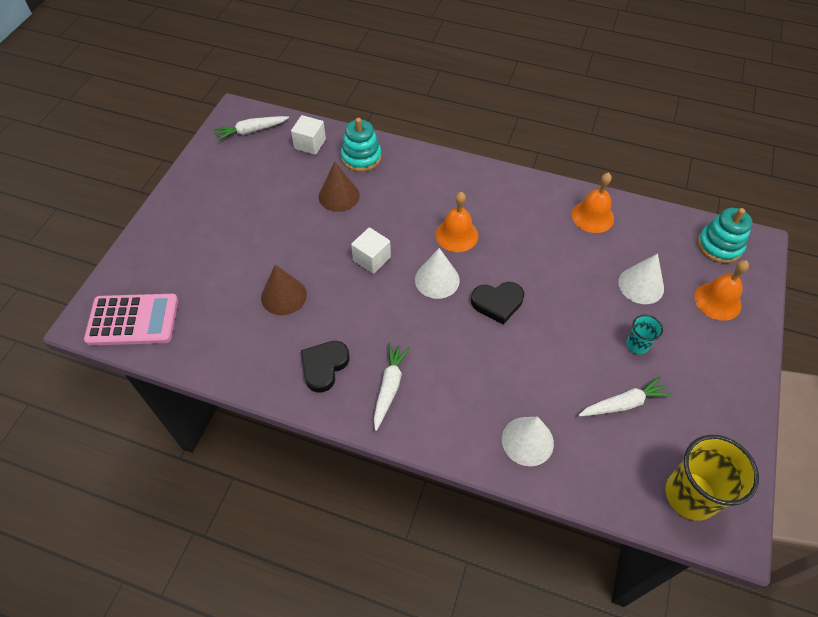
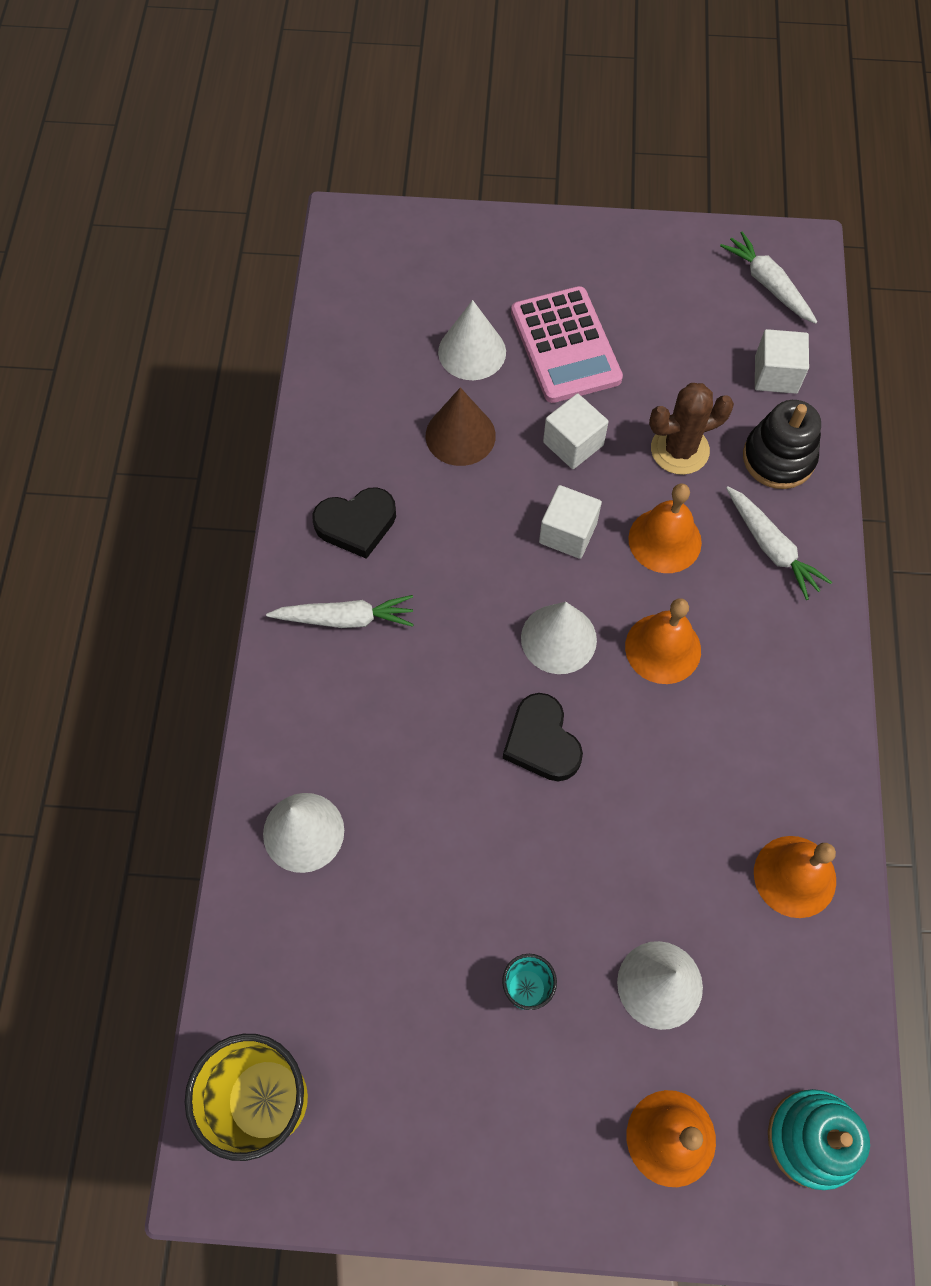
camera: 75 degrees right, 10 degrees up
(133, 320) = (365, 273): pink calculator -> pink calculator (565, 346)
(226, 275) = (472, 352): none -> white cone
(314, 242) = (573, 444): none -> white cube
(324, 366) = (356, 524): black heart -> black heart turned 150 degrees clockwise
(339, 196) = (679, 450): brown cone -> brown cactus
(361, 157) = (778, 458): turquoise stacking toy -> black stacking toy
(392, 217) = (664, 540): none -> orange bell
(623, 403) = (404, 975): white carrot -> white carrot (771, 548)

